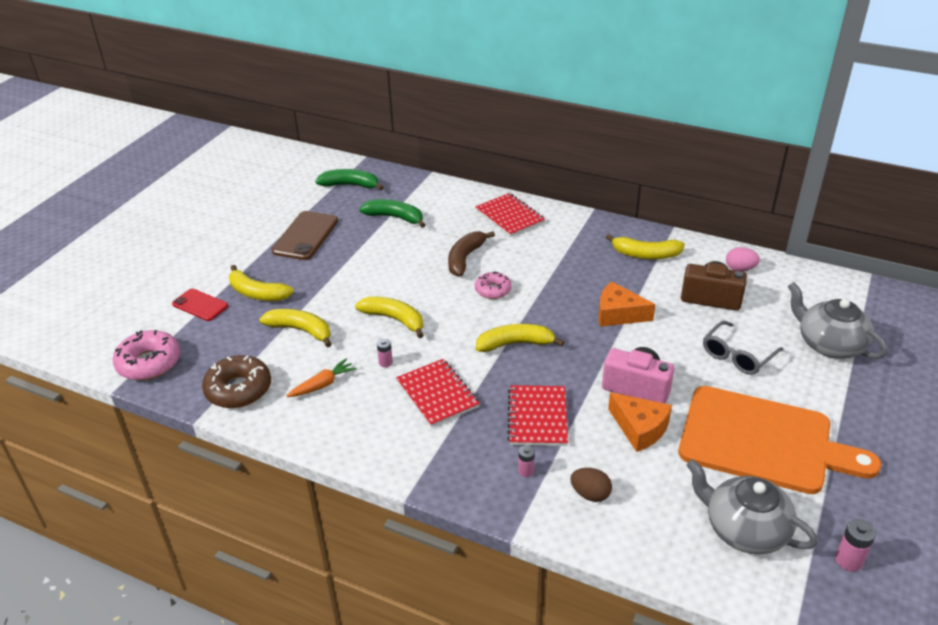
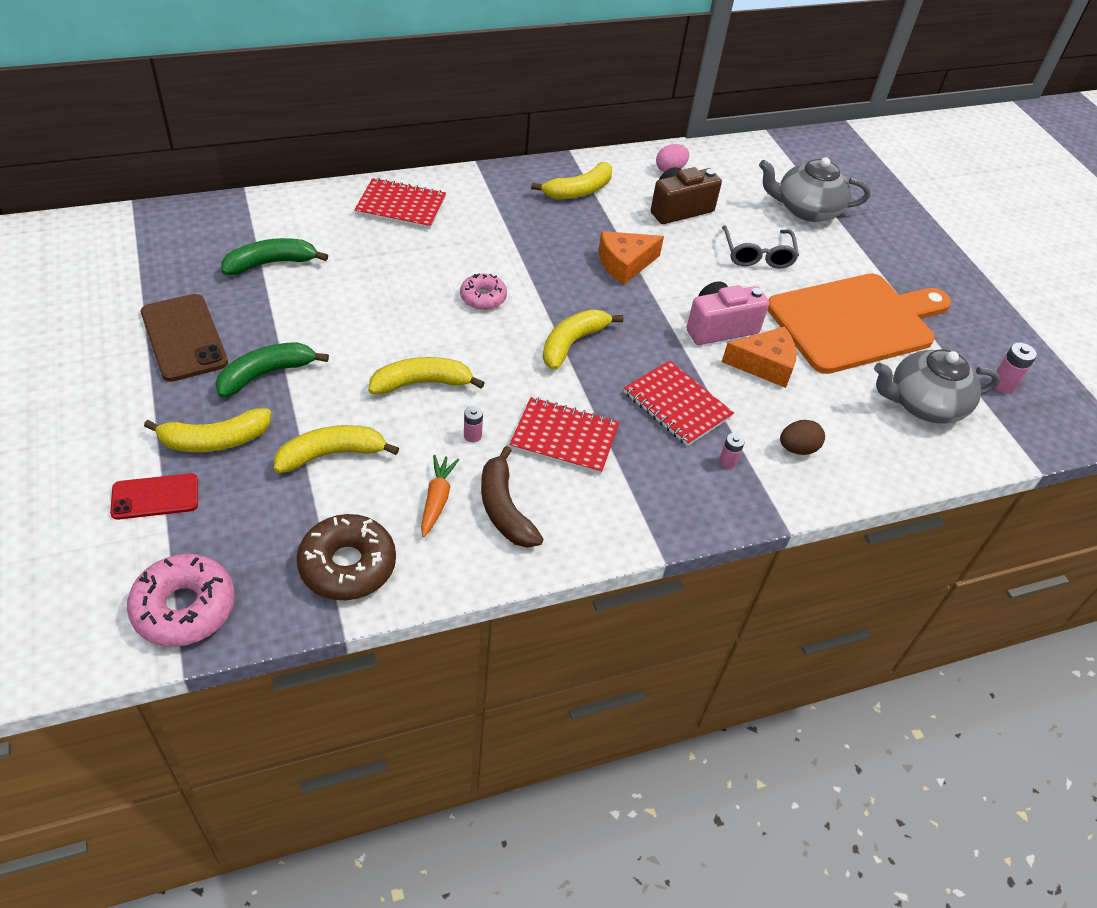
camera: 50 degrees left, 10 degrees up
(350, 185) = (159, 246): green banana -> green banana (266, 374)
(465, 258) = (412, 276): brown banana -> brown banana (504, 509)

